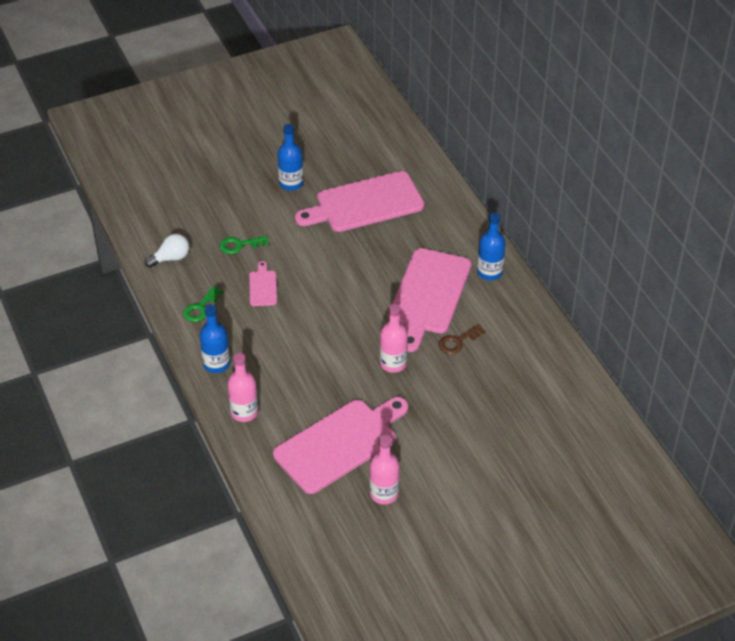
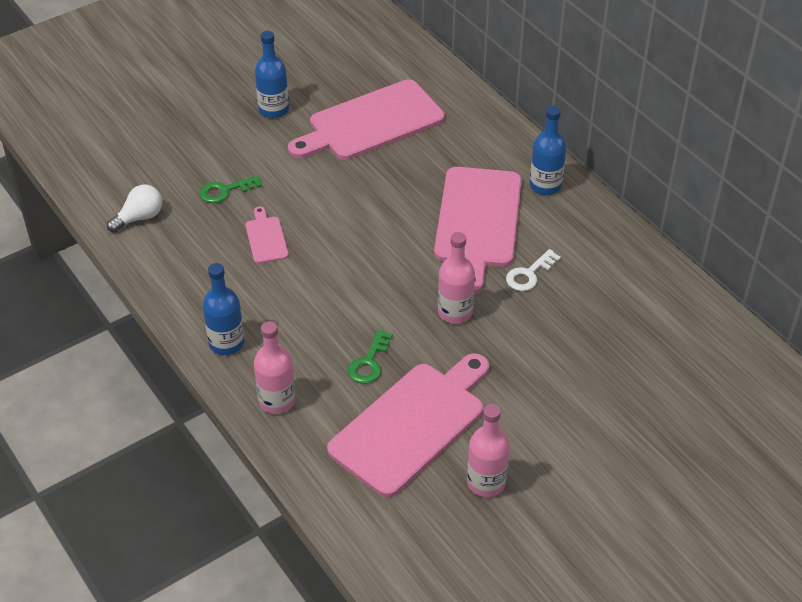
camera: 10 degrees left, 0 degrees up
(200, 308) = (191, 274): green key -> green key (369, 362)
(458, 341) = (529, 274): brown key -> white key

